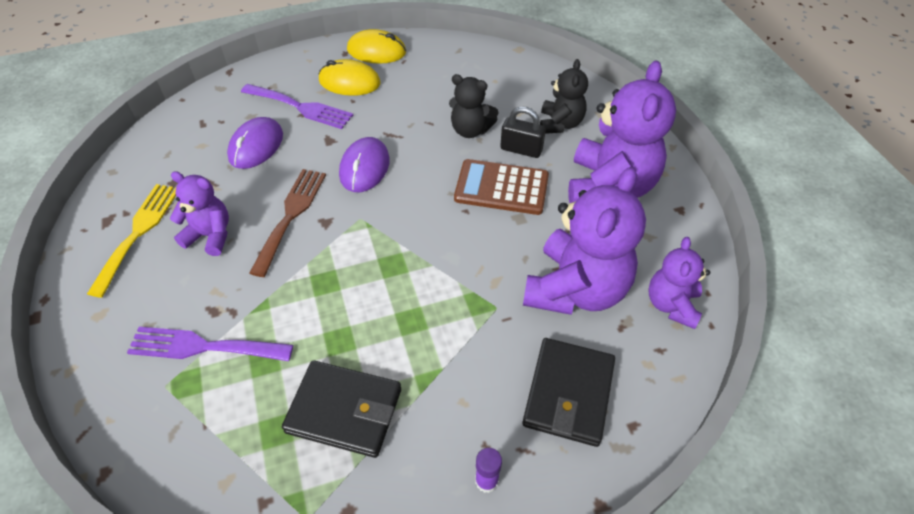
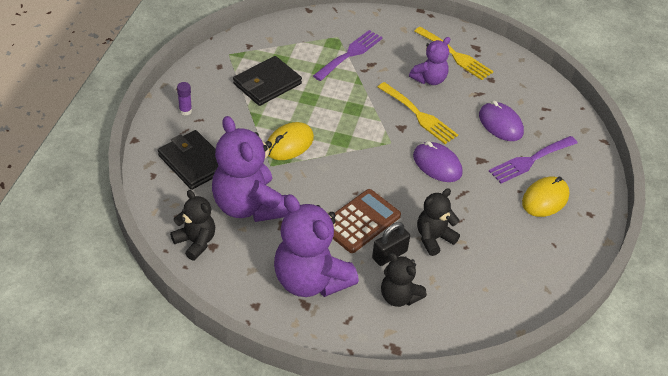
camera: 120 degrees right, 5 degrees down
(291, 215) = (419, 115): brown fork -> yellow fork
(376, 51) = (580, 234): yellow mouse -> yellow mouse (289, 144)
(671, 305) = (195, 242): purple teddy bear -> black teddy bear

